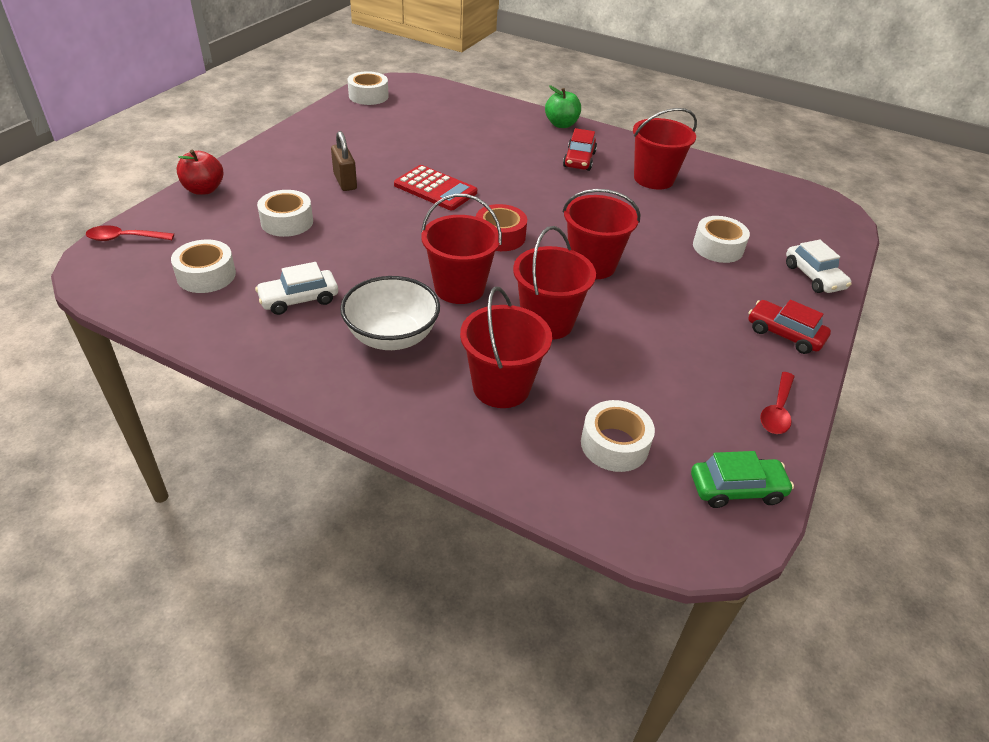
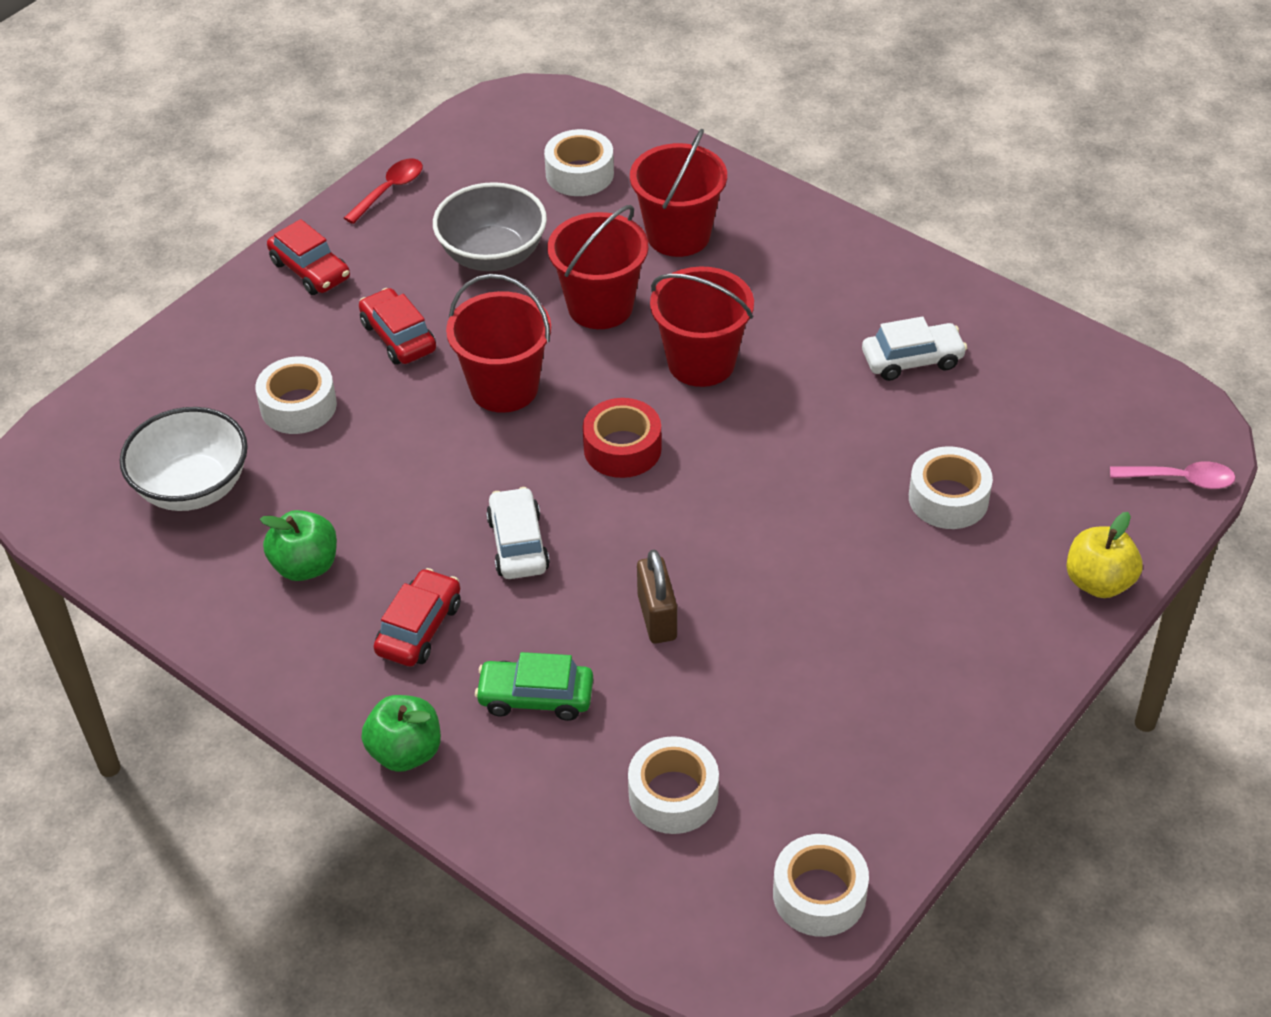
camera: 165 degrees left, 5 degrees up
(124, 238) = (1180, 479): red spoon -> pink spoon
(204, 189) = (1098, 582): red apple -> yellow apple
(206, 275) = (1041, 405): white tape -> white tape (673, 795)
(345, 182) = (862, 589): brown padlock -> brown padlock (657, 617)
(392, 336) = (795, 301): white bowl -> white bowl (193, 487)
(435, 189) = (706, 561): red calculator -> none
(651, 357) = (493, 255): none -> grey bowl
(653, 179) = (305, 566): red bucket -> green apple
(684, 291) = (398, 337): none -> red car
(736, 489) = (482, 131): green car -> green car (536, 697)
(813, 277) = (197, 347): white car -> white car (518, 544)

